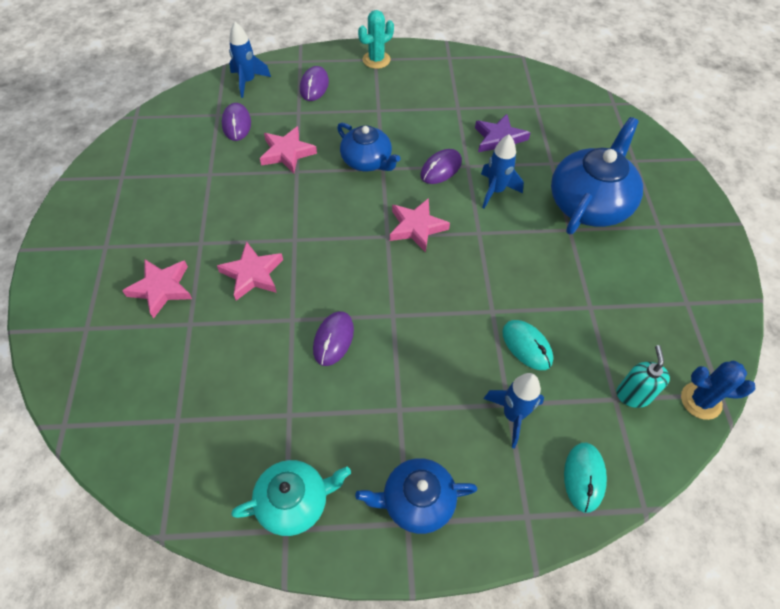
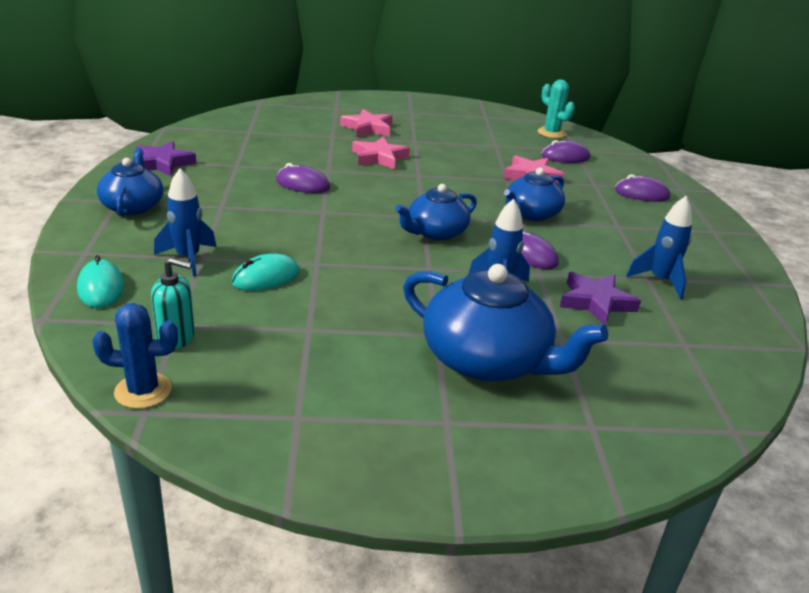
camera: 90 degrees right, 25 degrees down
(248, 82) = (630, 163): blue rocket -> blue rocket (660, 281)
(294, 502) = (162, 163): turquoise teapot -> purple star
(376, 60) = (712, 231): turquoise cactus -> turquoise cactus (551, 133)
(416, 227) = (435, 232): pink star -> blue teapot
(584, 477) = (101, 288): turquoise mouse -> turquoise mouse turned 60 degrees clockwise
(701, 401) = (143, 391): blue cactus -> blue cactus turned 75 degrees clockwise

